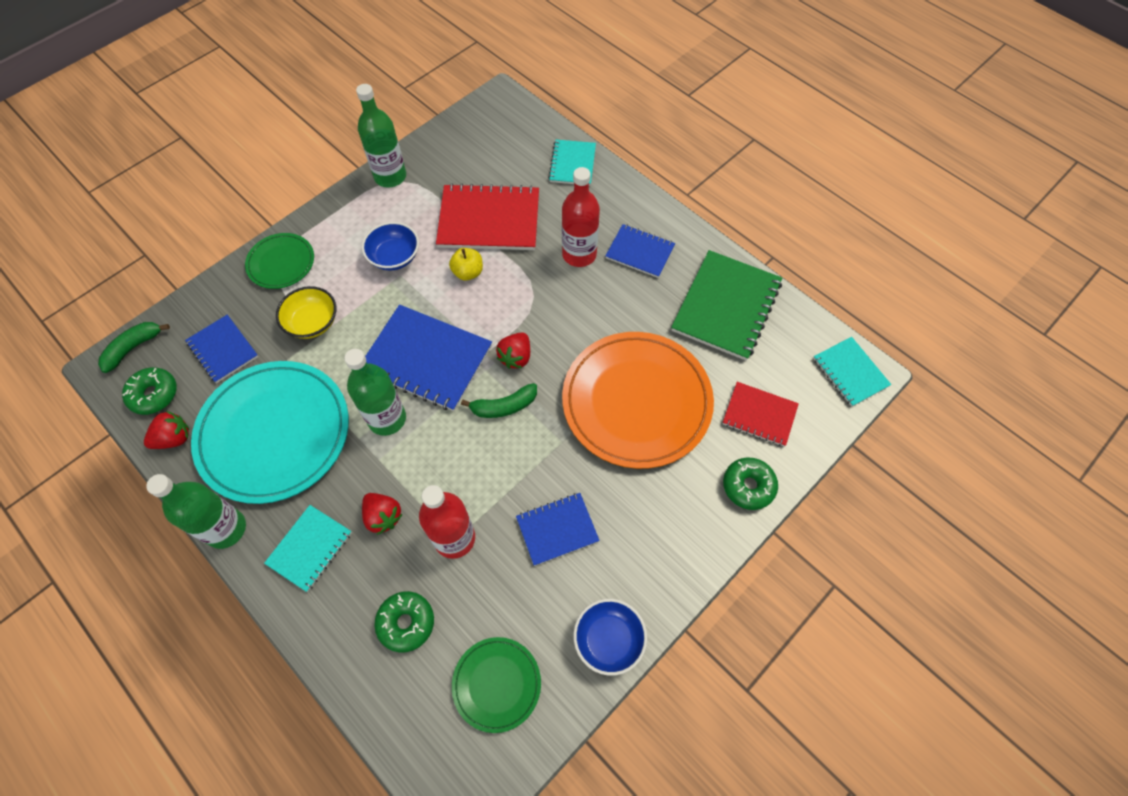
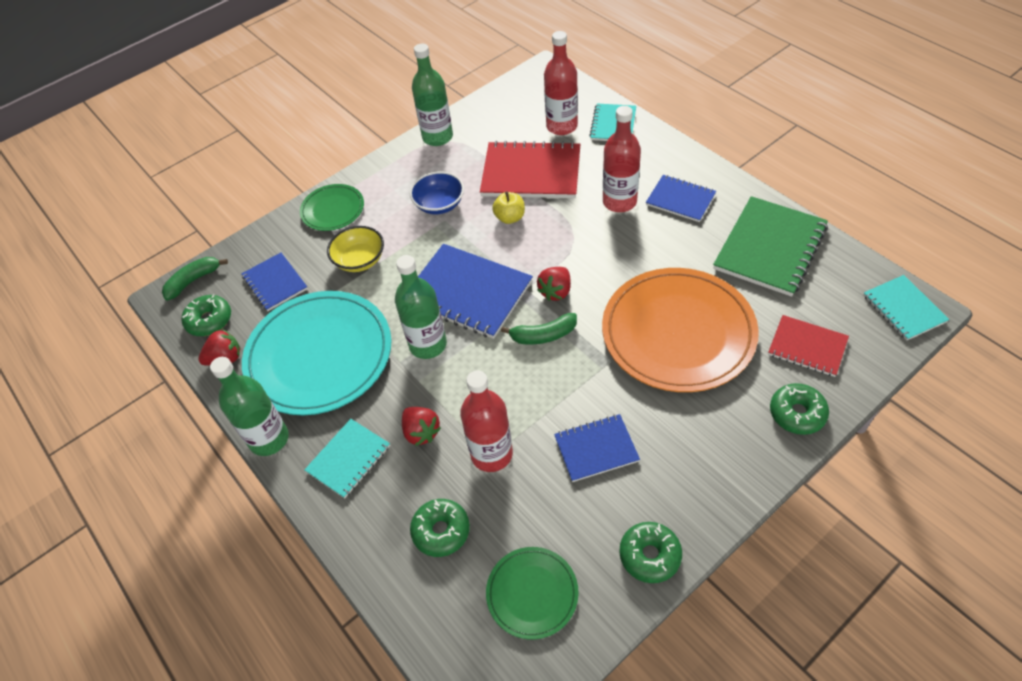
camera: 10 degrees right, 10 degrees down
(520, 165) = (561, 126): none -> red bottle
(608, 639) = (649, 555): blue bowl -> green donut

